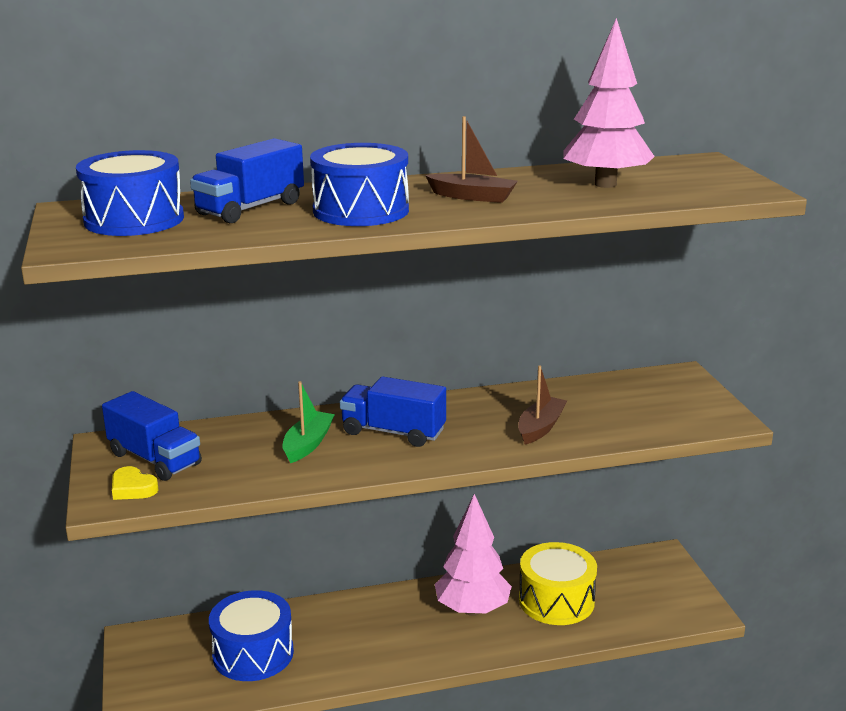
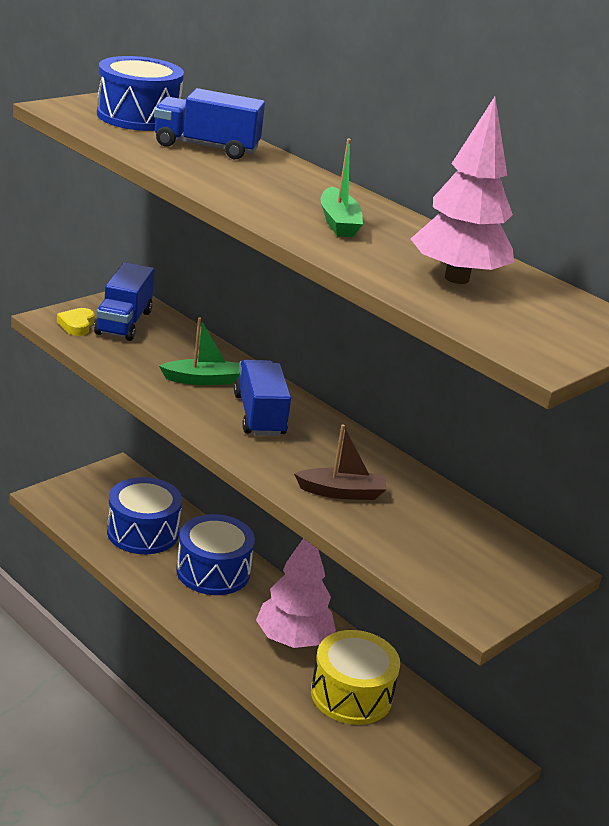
camera: 55 degrees right, 5 degrees up
(361, 210) = (246, 184): blue drum -> blue drum (213, 571)
(472, 196) = (338, 223): brown boat -> green boat

